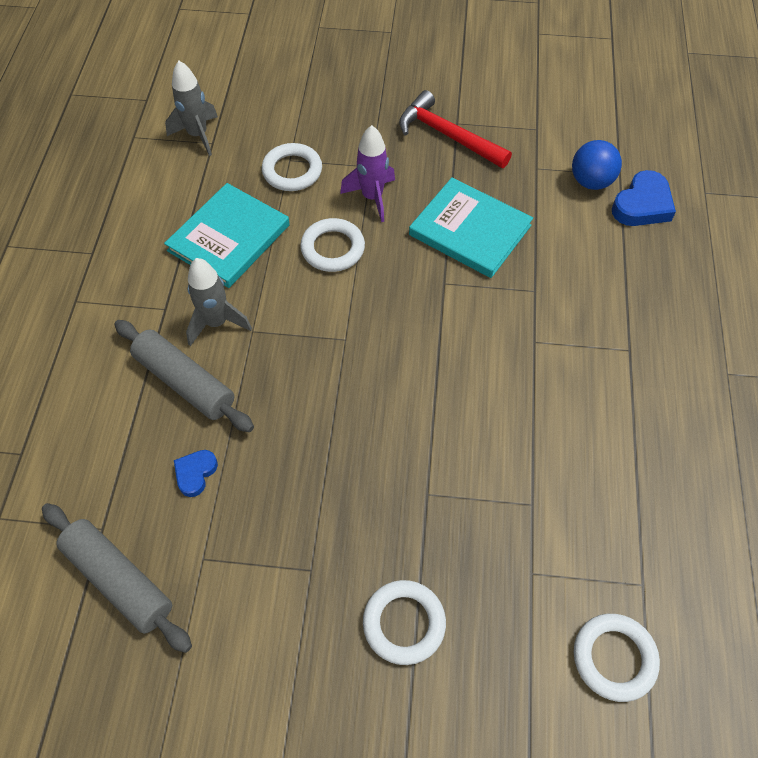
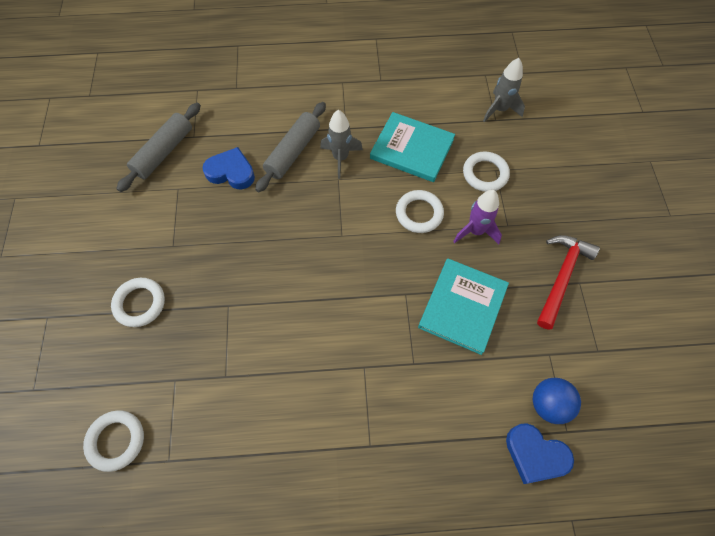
camera: 80 degrees right, 5 degrees up
(195, 473) = (231, 172): blue heart -> blue heart, size x1.69

